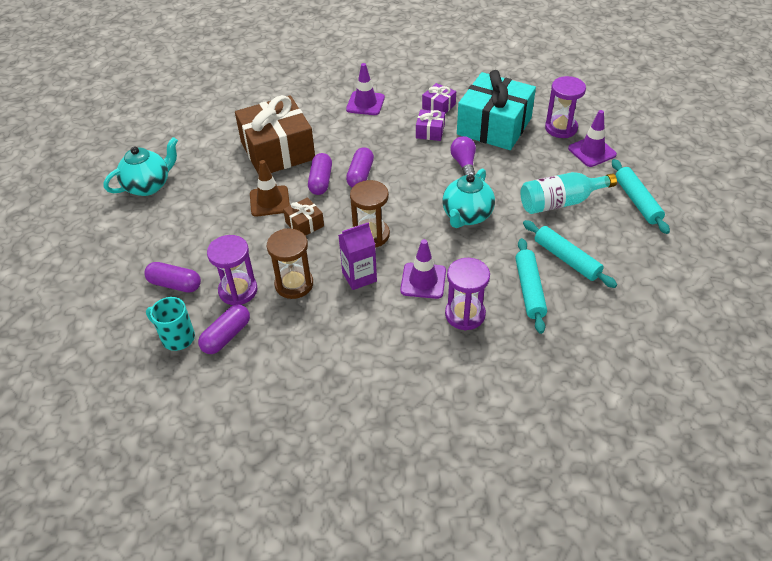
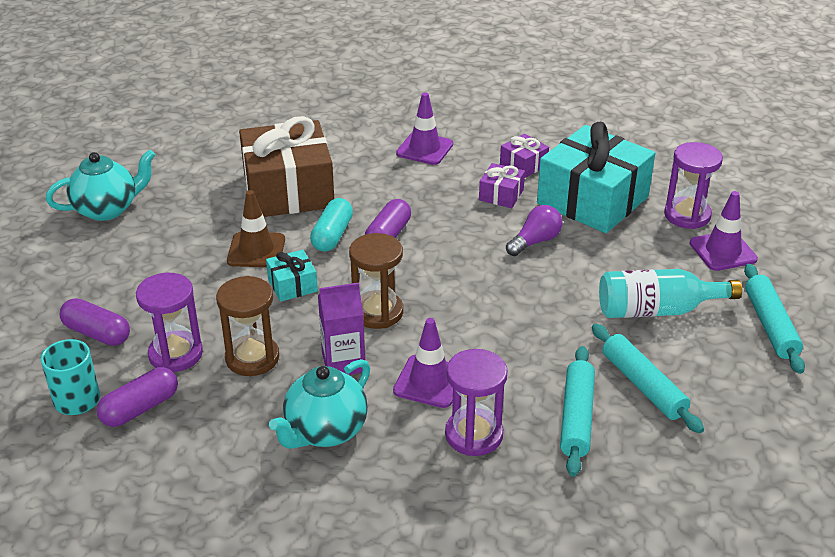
camera: 10 degrees right, 10 degrees down
(304, 224) = (292, 285): brown gift -> turquoise gift
(320, 181) = (332, 235): purple capsule -> turquoise capsule
(464, 164) = (535, 241): purple light bulb -> purple light bulb turned 45 degrees clockwise
(467, 216) = (517, 308): turquoise teapot -> turquoise teapot (325, 431)

